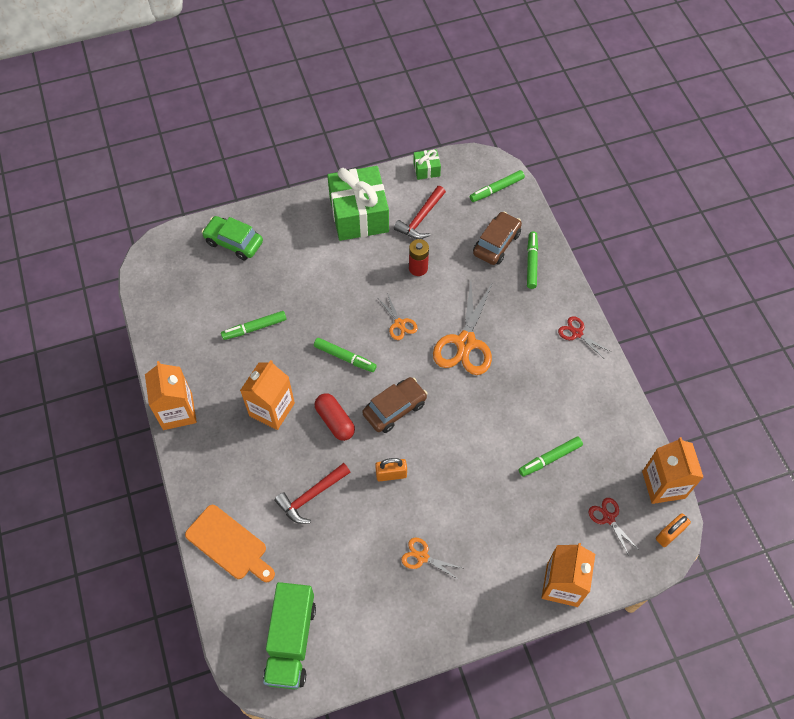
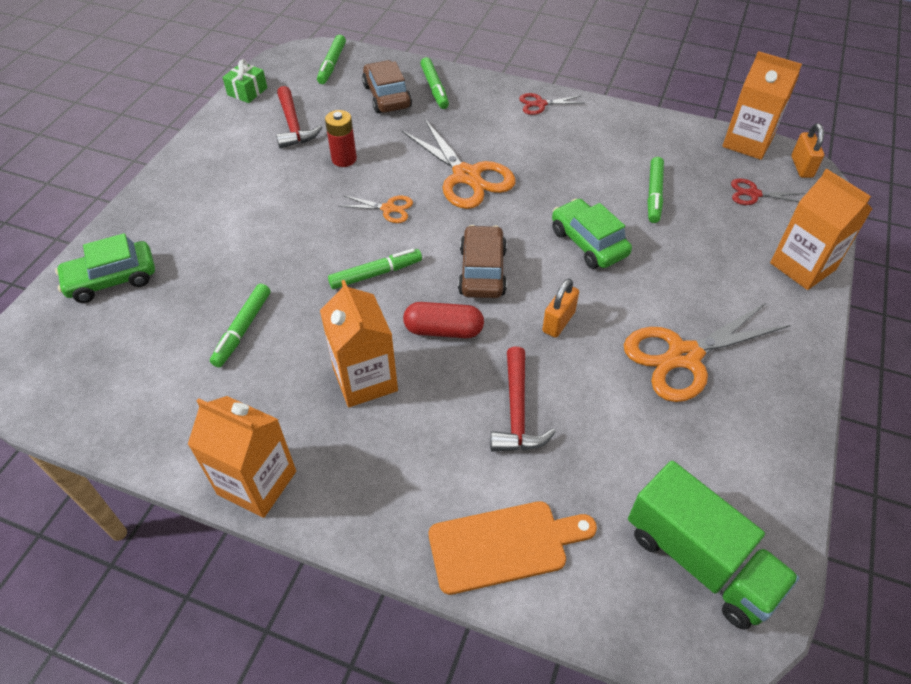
camera: 50 degrees left, 10 degrees down
(359, 214) = (227, 163): green gift -> none
(422, 557) = (684, 356): orange scissors -> orange scissors, size x2.01
(469, 449) = (588, 243): none -> green car
(531, 262) = (434, 88): green marker -> green marker turned 150 degrees counterclockwise

